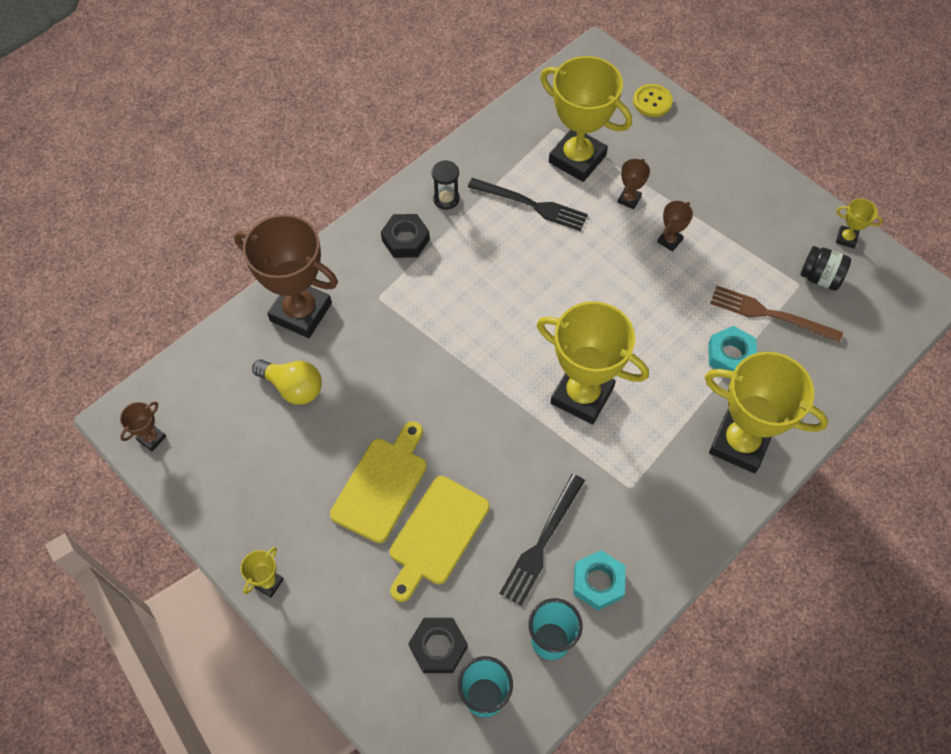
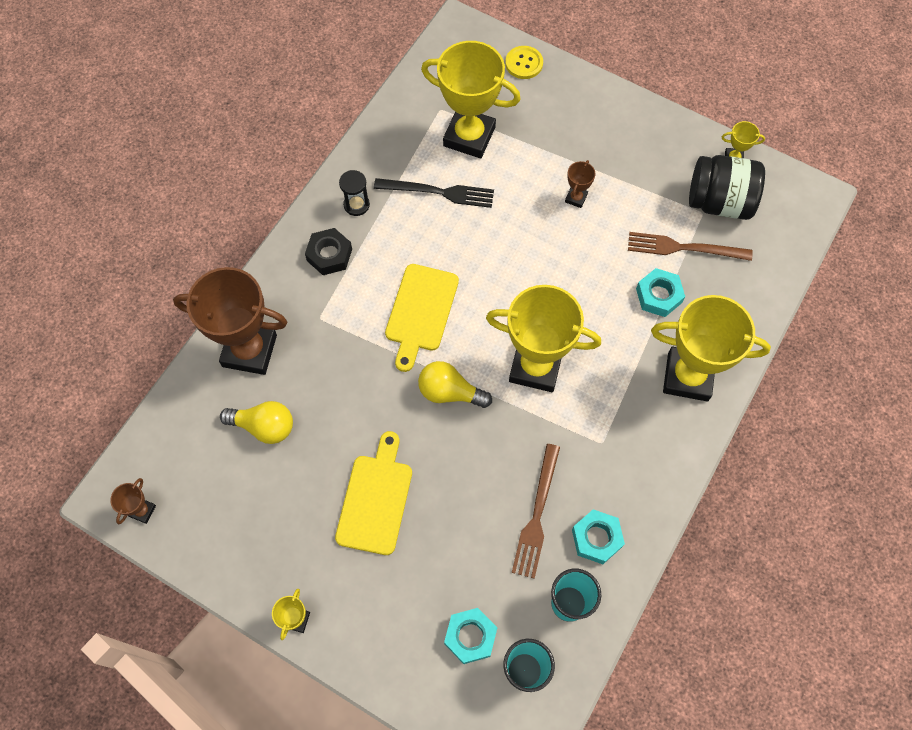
camera: 15 degrees left, 5 degrees up
(436, 535) = (439, 533): yellow cutting board -> yellow cutting board (420, 312)
(438, 647) = (470, 636): black nut -> turquoise nut
(487, 399) = (449, 392): none -> yellow light bulb
(542, 542) = (536, 515): black fork -> brown fork
(629, 199) = (528, 166): brown trophy -> none
(820, 277) = (719, 202): black jar -> black jar, size x1.70

